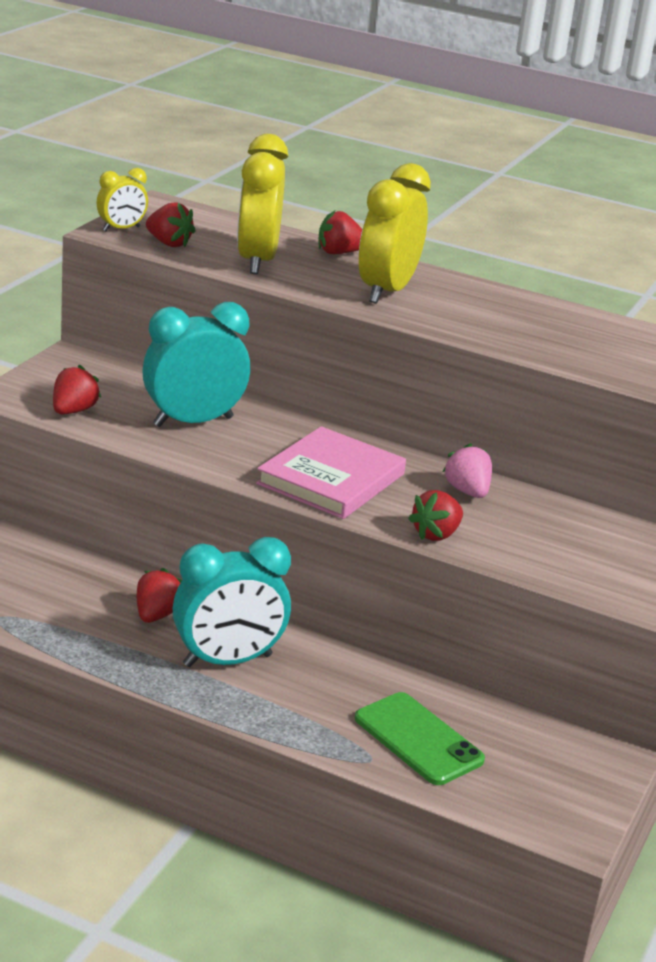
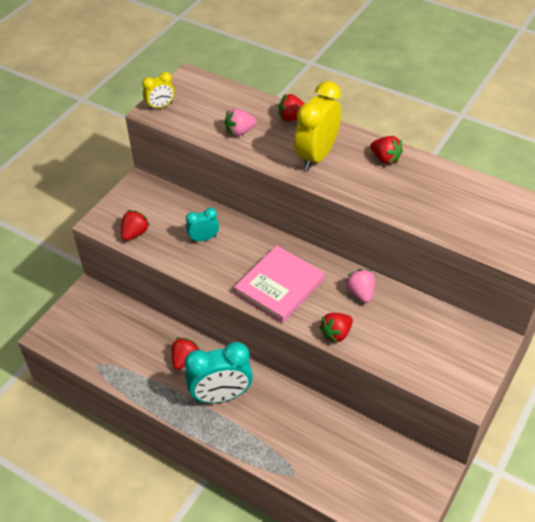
camera: 10 degrees right, 20 degrees up
(169, 243) = (187, 118): red strawberry -> red strawberry (385, 158)
(193, 422) = (203, 238): turquoise clock -> turquoise clock, size x0.52
(257, 261) = (239, 131): yellow clock -> pink strawberry
(418, 739) = (322, 456): green phone -> none

